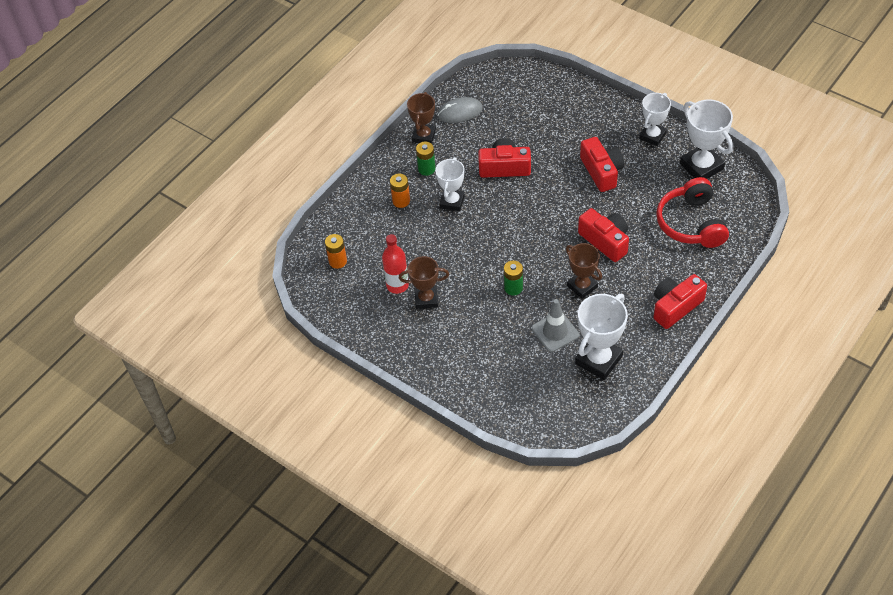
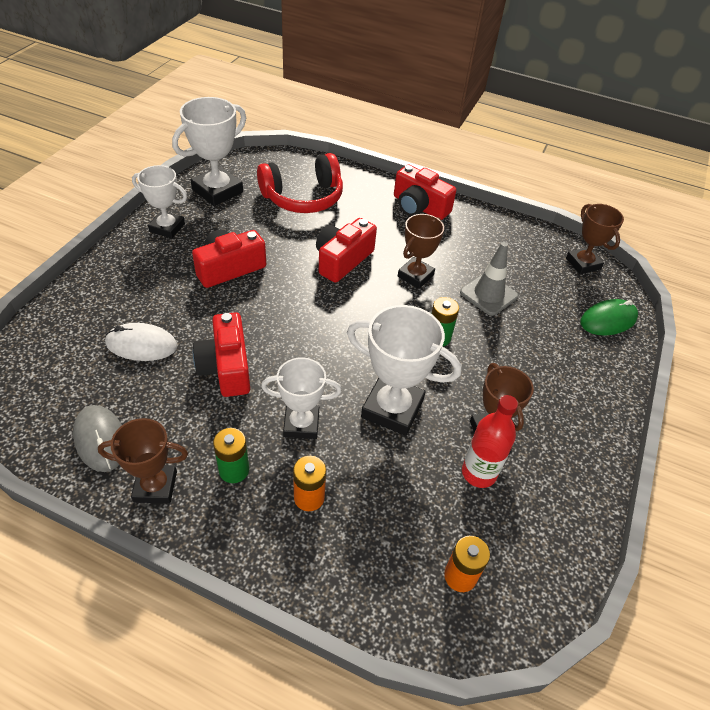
camera: 110 degrees left, 5 degrees down
(515, 409) = (608, 320): none -> green mouse
(530, 126) = (141, 345): none -> white mouse
(586, 416) = (583, 264): none -> brown trophy
(598, 360) = (510, 258): white trophy -> white trophy (392, 409)

